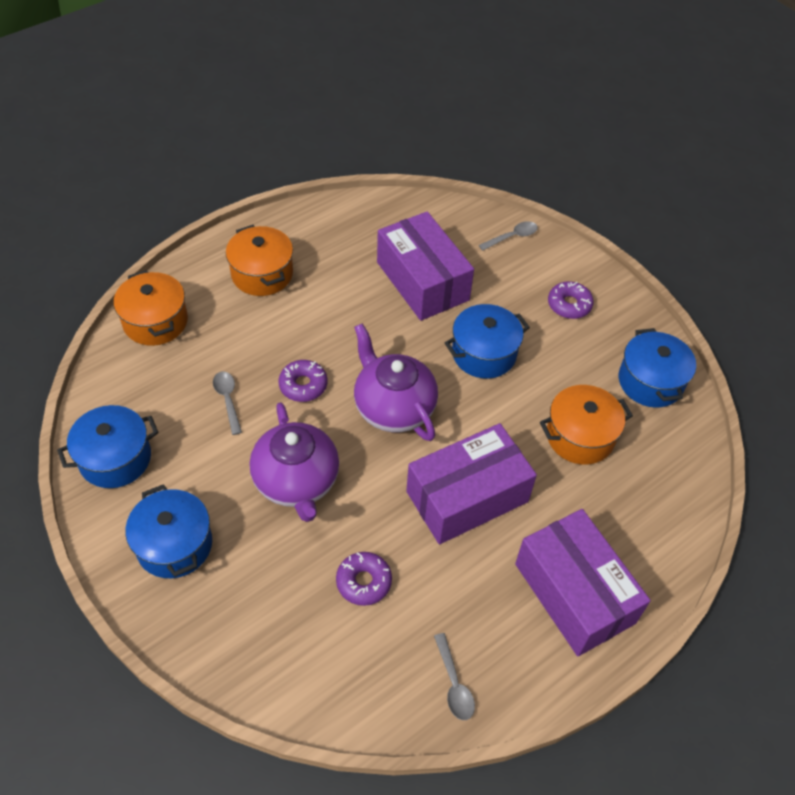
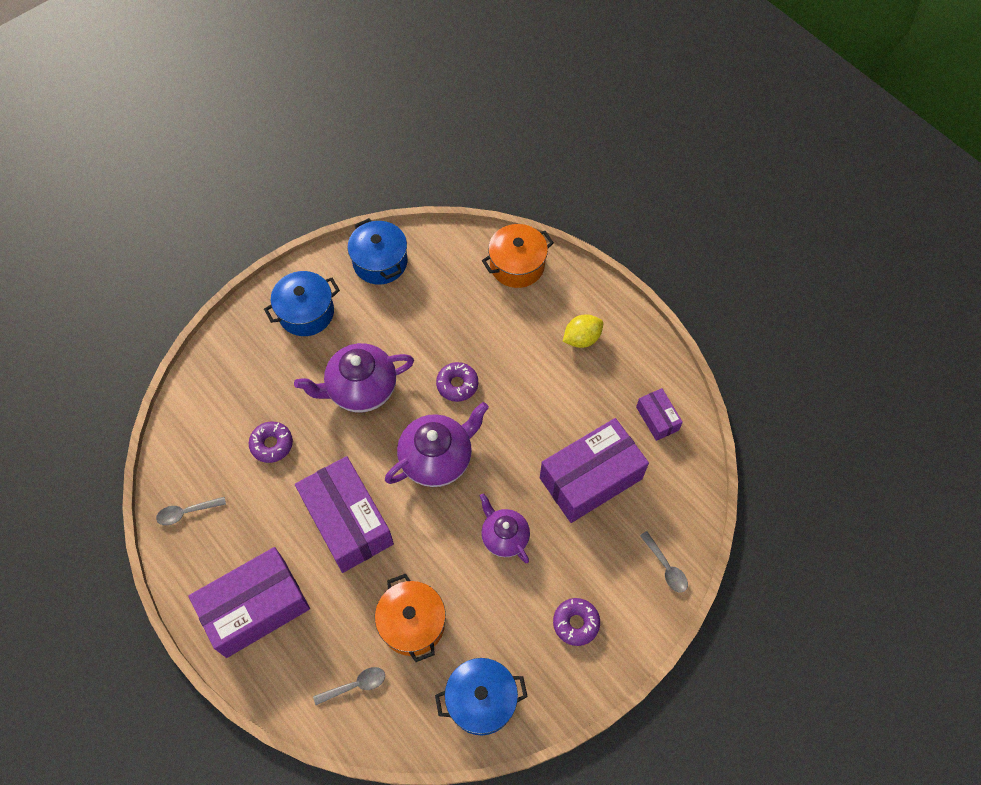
camera: 90 degrees right, 10 degrees up
(227, 400) = (439, 329): grey spoon -> grey spoon (355, 685)
(262, 274) = (581, 338): orange pot -> yellow lemon
(361, 226) = (657, 418): none -> purple box
(484, 353) = (504, 536): blue pot -> purple teapot

